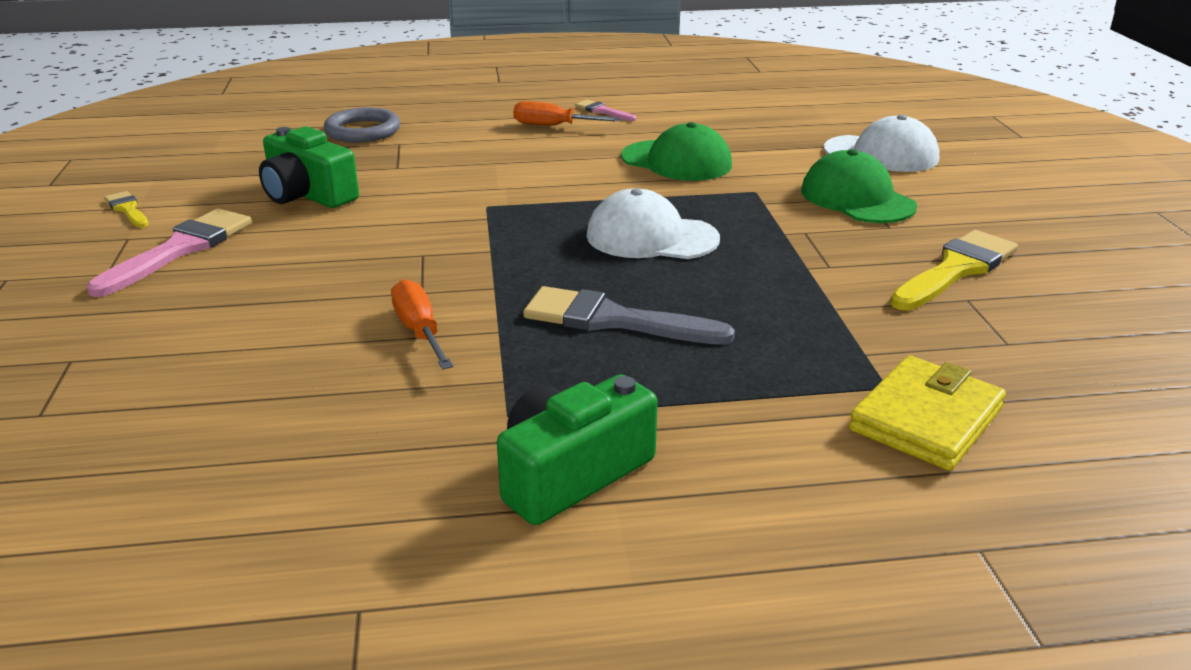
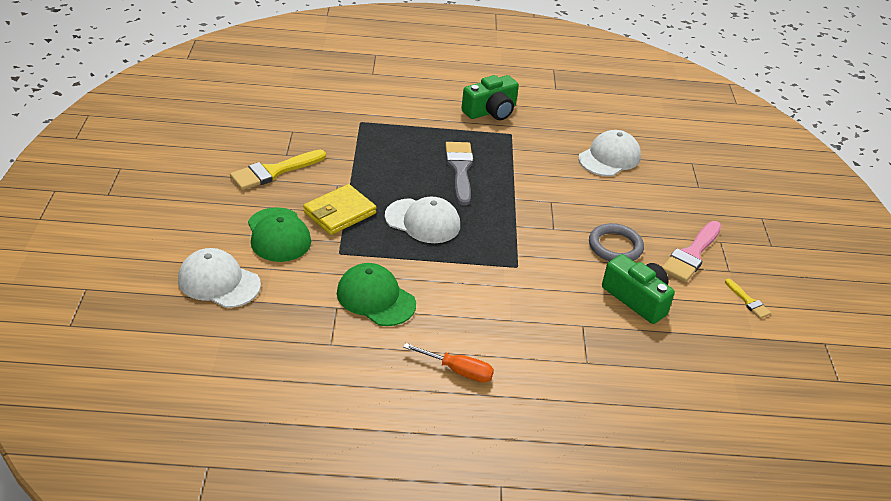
camera: 175 degrees left, 10 degrees up
(260, 394) = (609, 157): none -> white cap
(363, 131) = (621, 390): grey ring -> grey ring (615, 246)
(420, 331) = (549, 177): orange screwdriver -> none
(602, 111) = (408, 393): pink brush -> none
(613, 320) = (460, 169): grey brush -> grey brush turned 120 degrees counterclockwise
(925, 419) = (355, 108): yellow wallet -> yellow wallet (339, 213)

